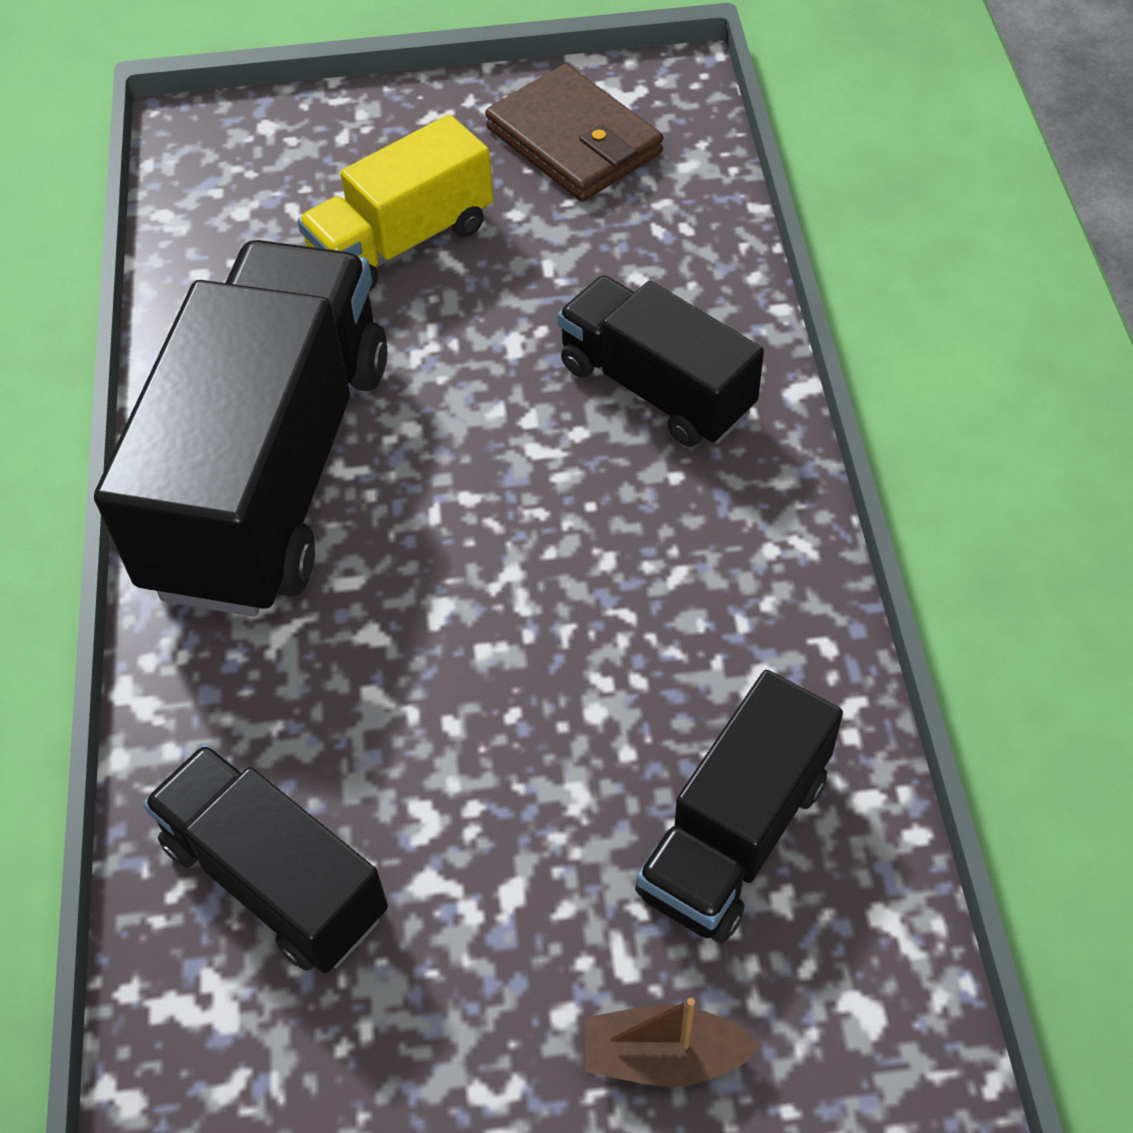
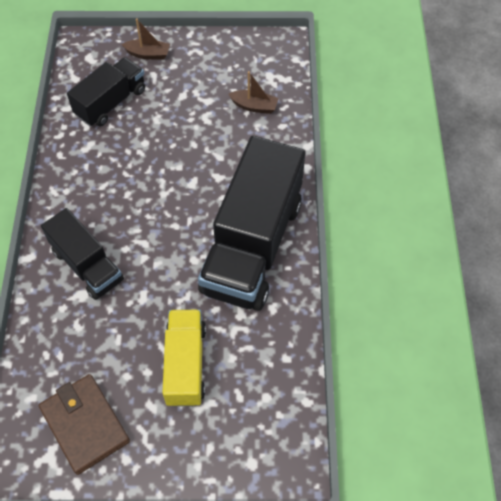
camera: 175 degrees left, 5 degrees up
(275, 879) = (254, 106): black truck -> brown boat
(402, 242) = (185, 364): yellow truck -> yellow truck turned 60 degrees counterclockwise

